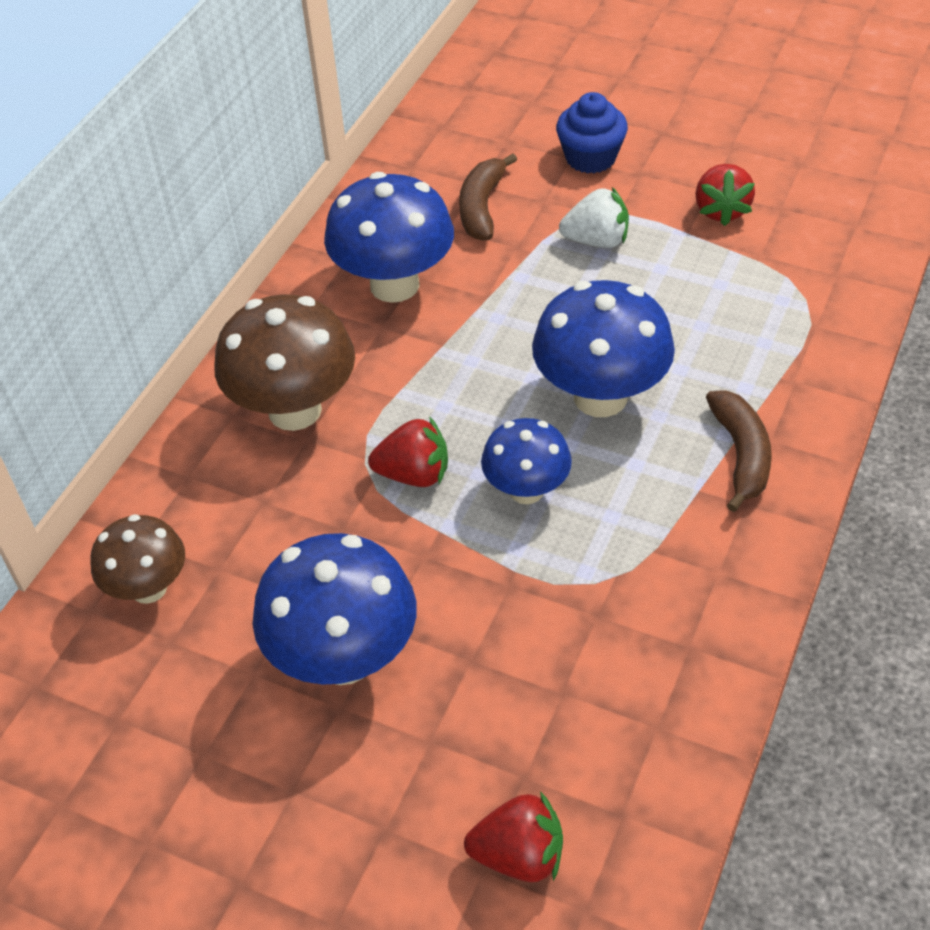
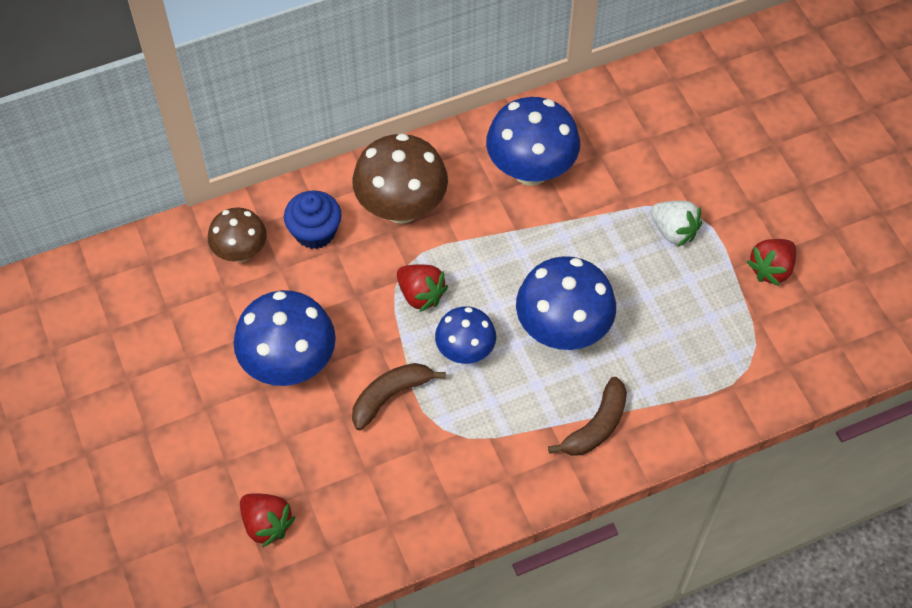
camera: 40 degrees right, 10 degrees up
(482, 207) = (634, 156): brown banana -> brown banana (390, 396)
(590, 158) = (736, 171): blue cupcake -> blue cupcake (315, 232)

